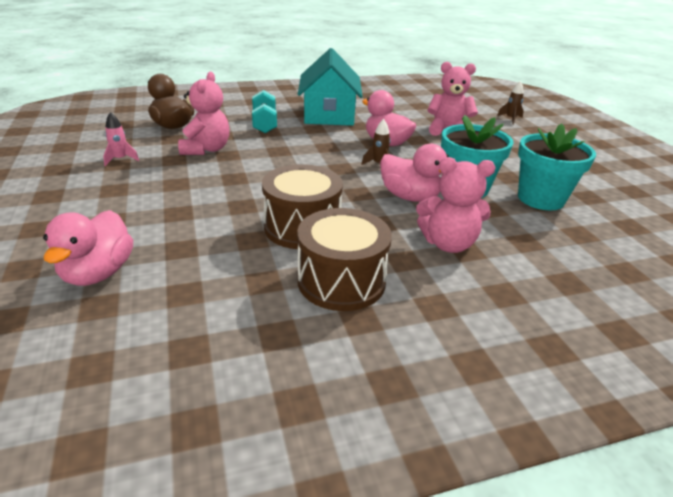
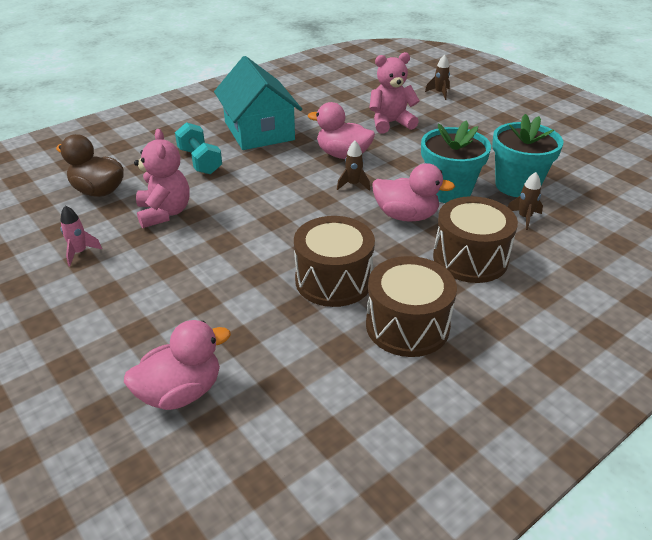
camera: 20 degrees left, 5 degrees up
(98, 273) = (181, 392): pink duck -> pink duck turned 105 degrees counterclockwise
(448, 244) = (470, 258): pink teddy bear -> brown drum
(530, 225) = (524, 218): none -> brown rocket

